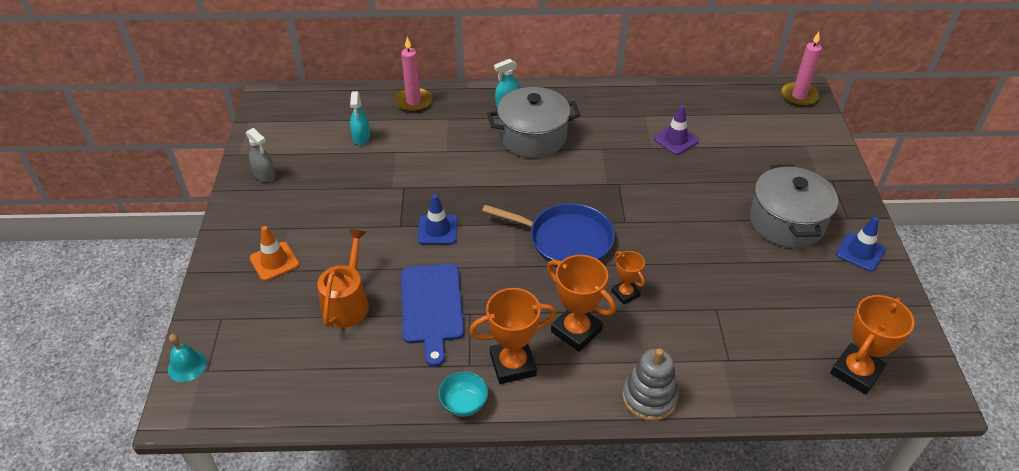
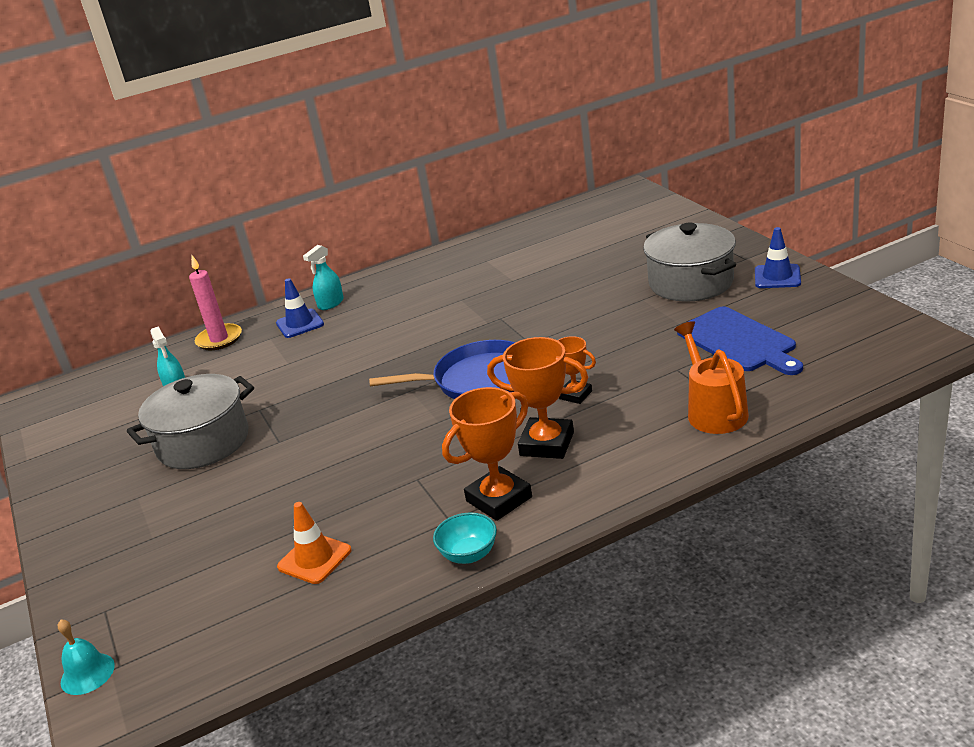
camera: 20 degrees left, 15 degrees down
(264, 175) = (74, 464): grey spray bottle -> none
(274, 261) = (141, 532): orange traffic cone -> orange traffic cone (314, 559)
(347, 303) = (262, 530): orange watering can -> orange watering can (714, 411)
(431, 307) = (368, 492): blue cutting board -> blue cutting board (738, 341)
(437, 230) = (326, 427): blue traffic cone -> blue traffic cone (300, 324)
(533, 137) = (379, 318): grey pot -> grey pot (203, 442)
(649, 397) = (666, 462): grey stacking toy -> none
(676, 140) = (532, 266): purple traffic cone -> none
(798, 96) = (627, 195): pink candle -> none
(856, 372) = (848, 359): orange trophy -> none

